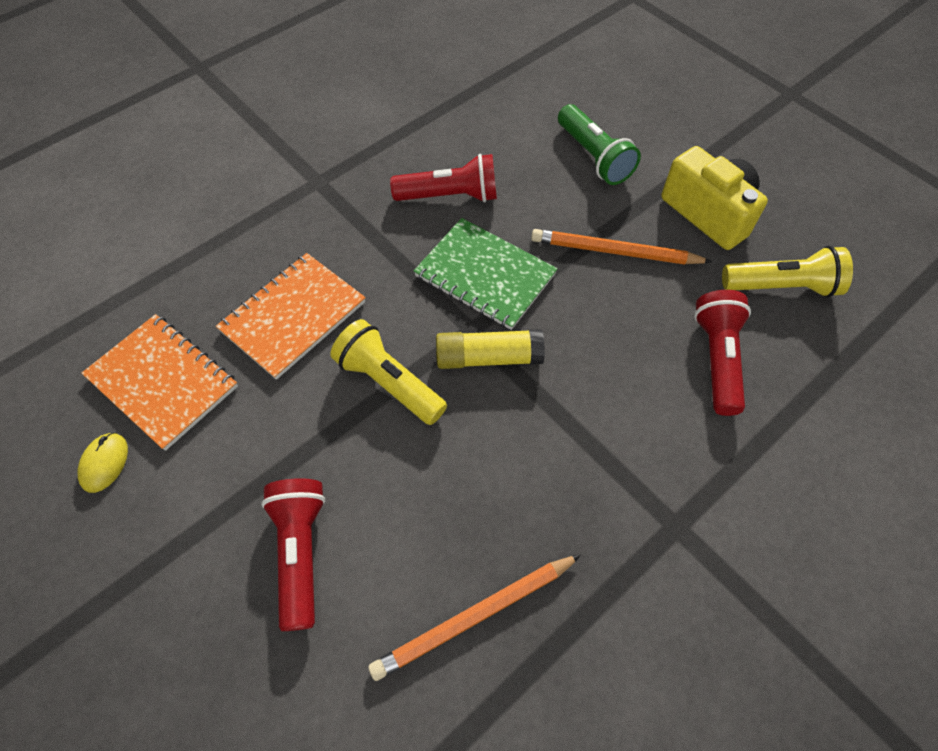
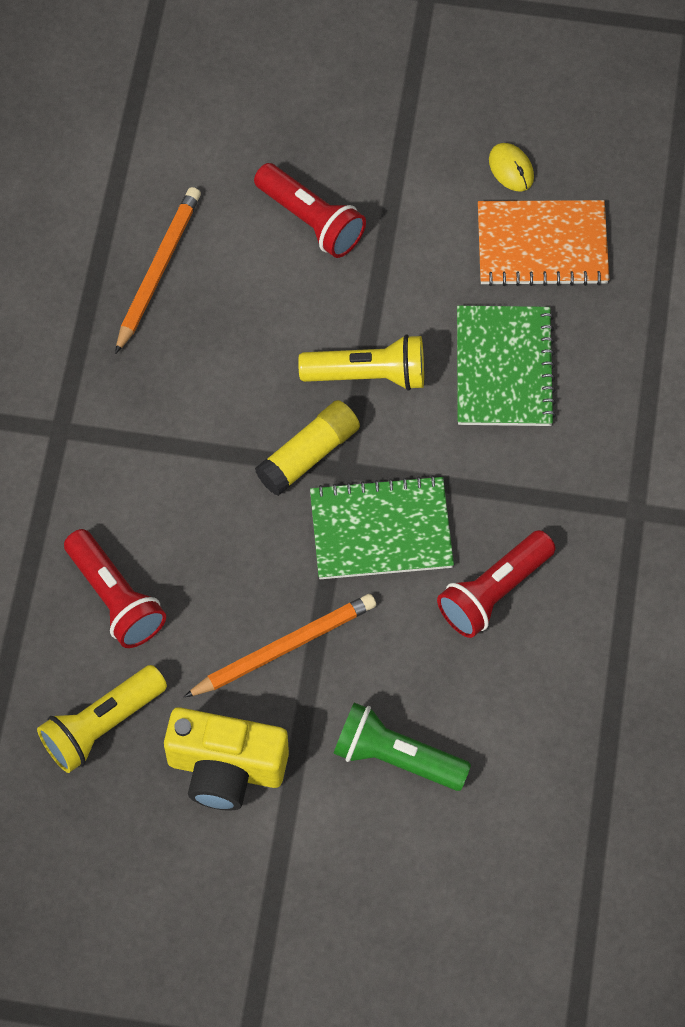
camera: 140 degrees right, 5 degrees up
(293, 316) = (504, 368): orange notebook -> green notebook

